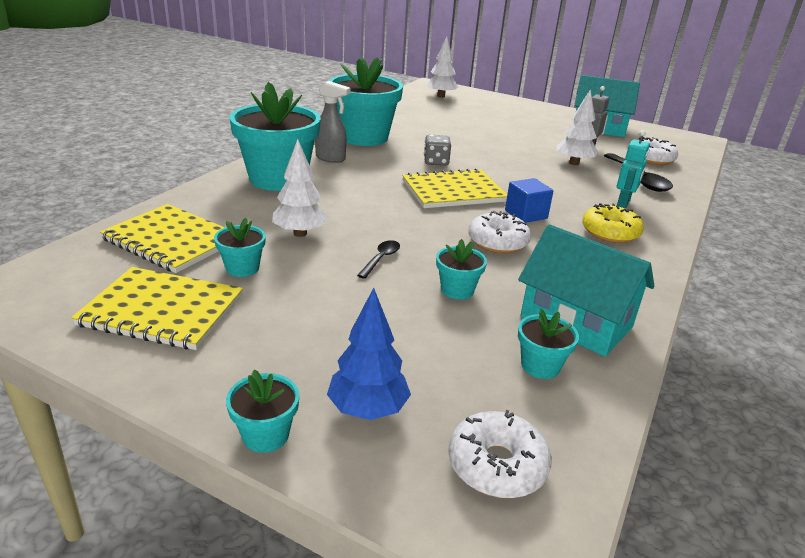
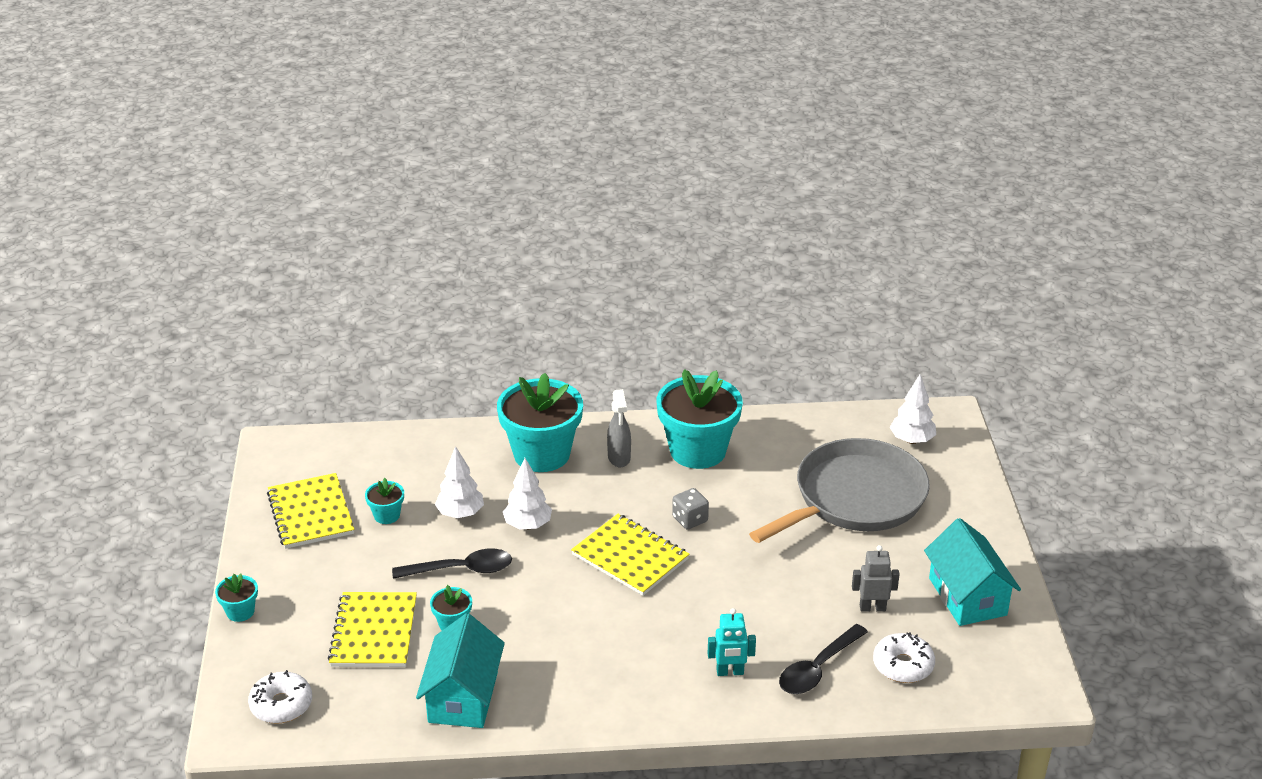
camera: 60 degrees right, 5 degrees up
(171, 240) = (391, 465): yellow notebook -> yellow notebook (374, 632)
(368, 409) = (288, 638): blue tree -> none
(381, 259) = (461, 569): black spoon -> black spoon, size x1.86
(476, 121) = (855, 498): none -> grey pan
(498, 242) = (553, 618): white donut -> none
(526, 214) = (628, 616): blue cube -> none
(540, 366) = (390, 695): turquoise flower pot -> none
(574, 163) = (807, 609): white tree -> white tree (528, 525)
(610, 232) = (645, 679): yellow donut -> none

